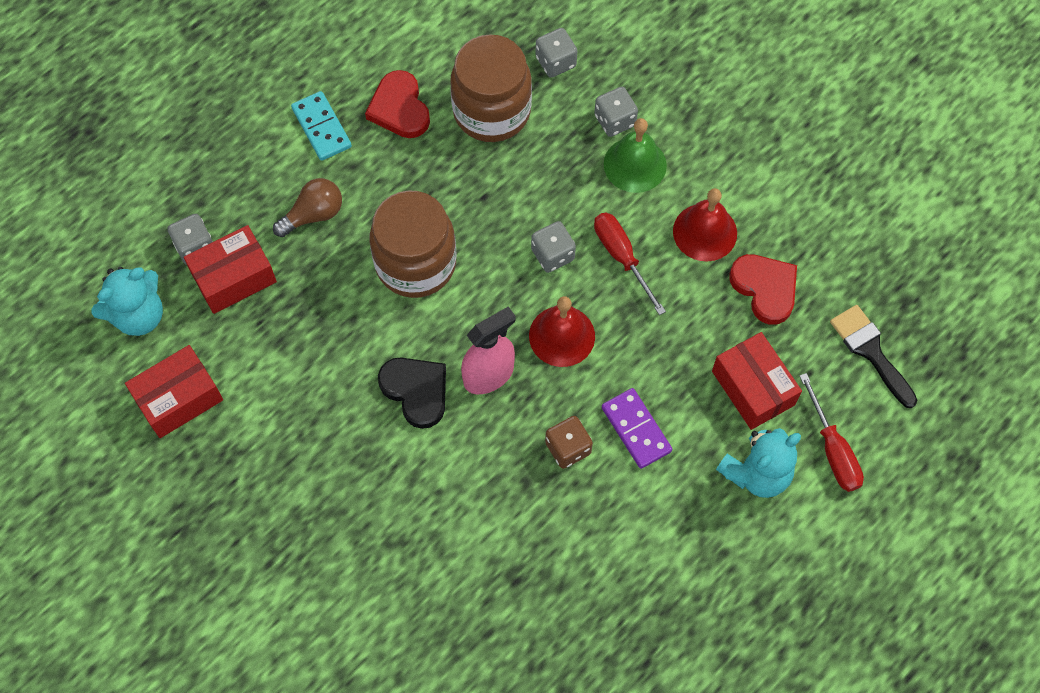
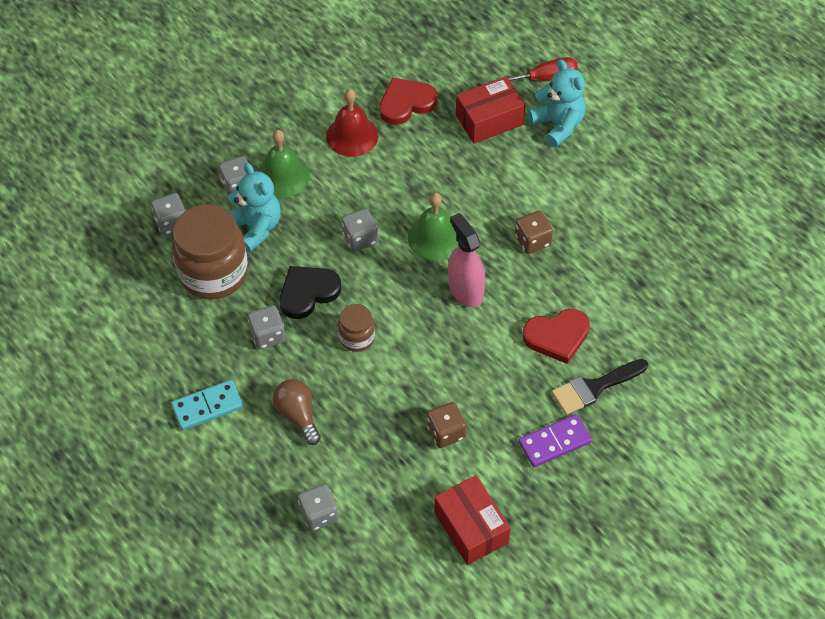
camera: 85 degrees left, 10 degrees down
(138, 315) = (384, 563): turquoise teddy bear -> turquoise teddy bear (256, 227)
(234, 278) = (354, 481): red box -> none
(296, 365) = (446, 432): none -> brown dice
(399, 108) = (197, 343): red heart -> red heart (557, 336)
(413, 174) = (267, 335): none -> grey dice
(416, 263) = (357, 337): brown jar -> brown jar, size x0.50
(416, 391) = (476, 342): black heart -> black heart (308, 293)
(562, 336) = (435, 238): red bell -> green bell
(621, 257) = (368, 192): red screwdriver -> none
(636, 429) = (519, 195): purple domino -> purple domino (554, 442)
(870, 351) = (464, 47): black brush -> black brush (594, 388)

